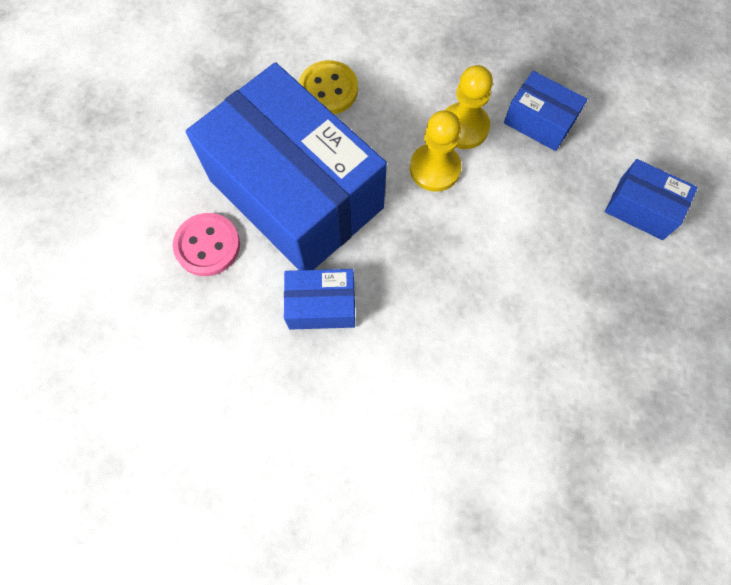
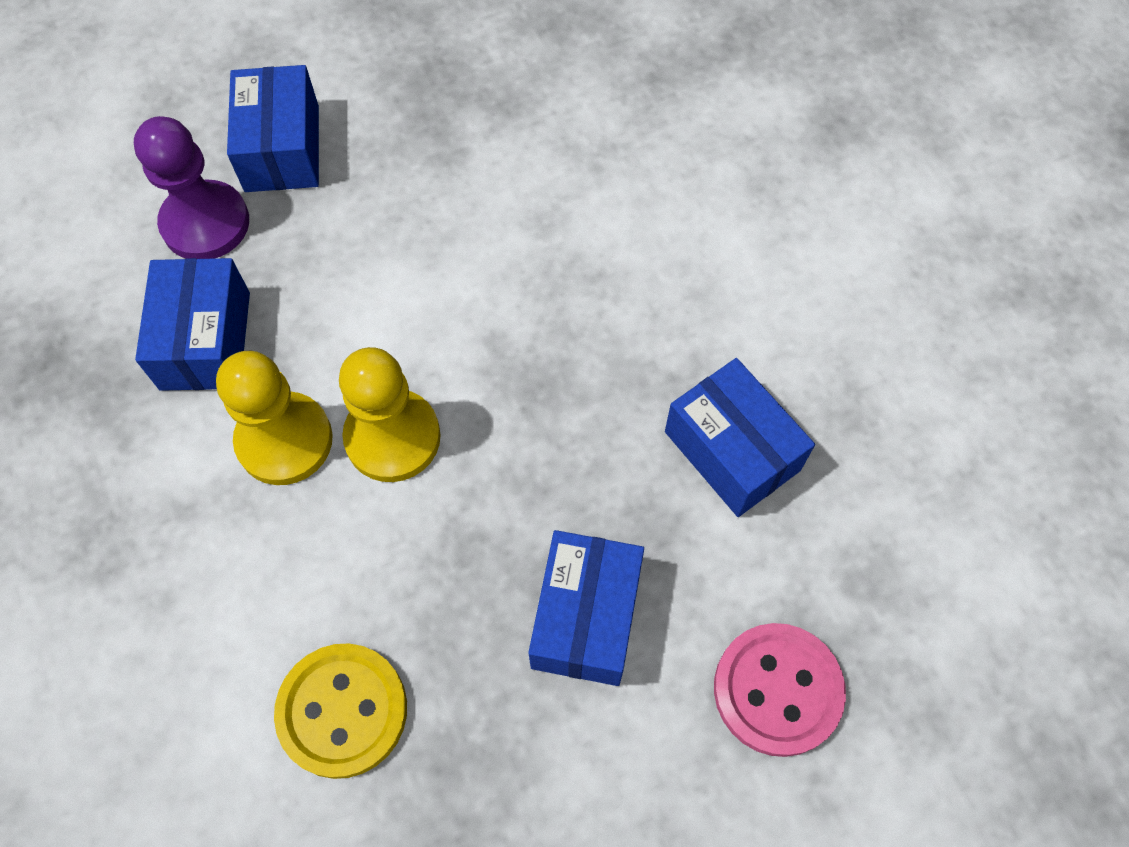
camera: 125 degrees left, 5 degrees down
(295, 194) = (586, 617): blue box -> blue box, size x0.42
(611, 152) = (205, 223): none -> purple pawn

